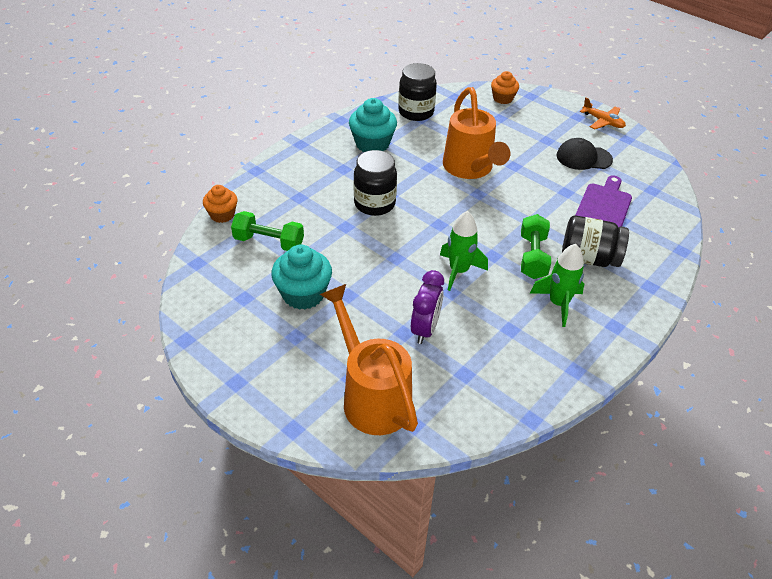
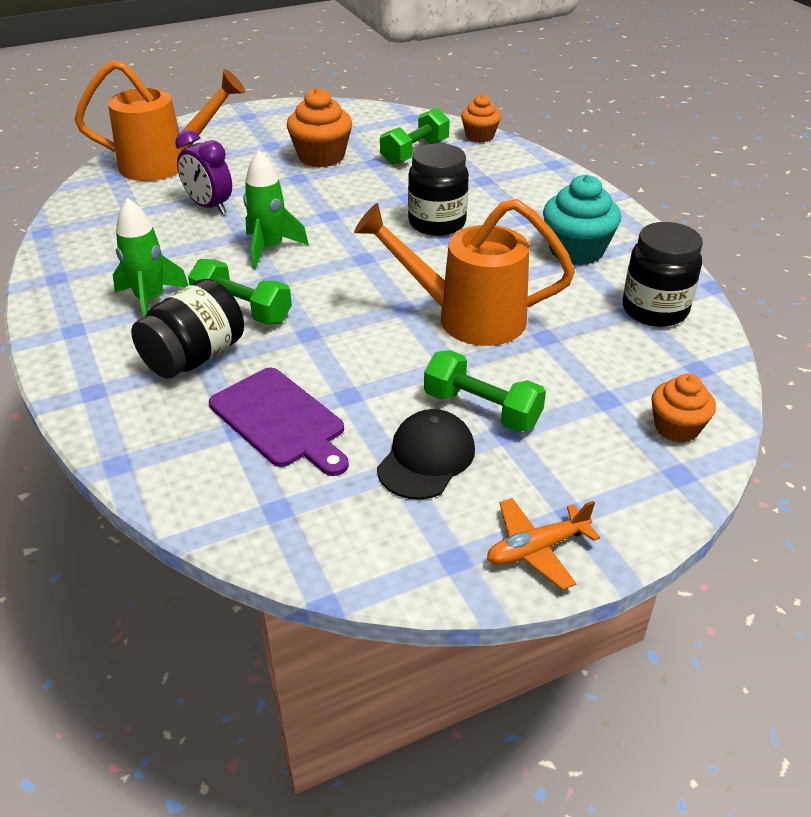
camera: 115 degrees right, 5 degrees down
(303, 294) = (321, 157): turquoise cupcake -> orange cupcake
(538, 149) = (482, 409): none -> green dumbbell

